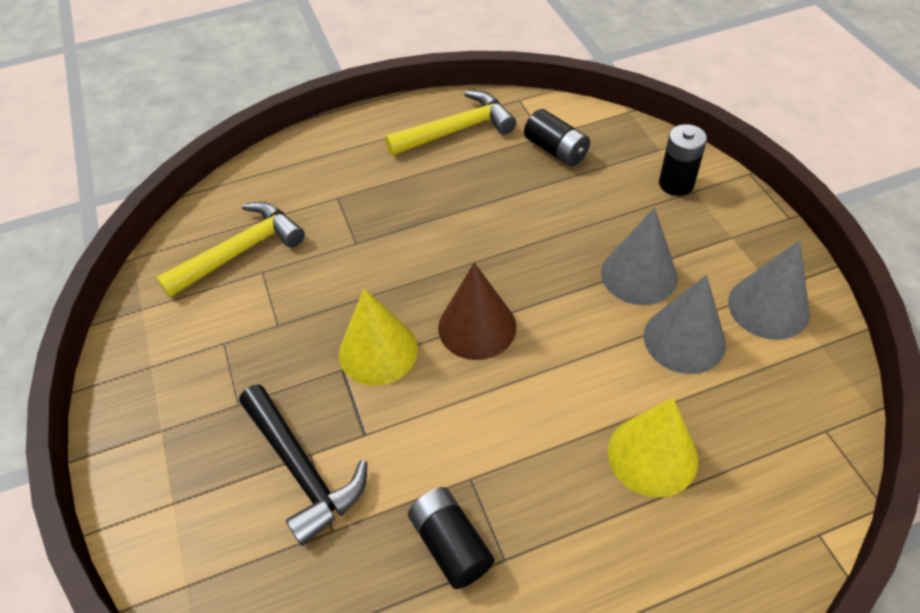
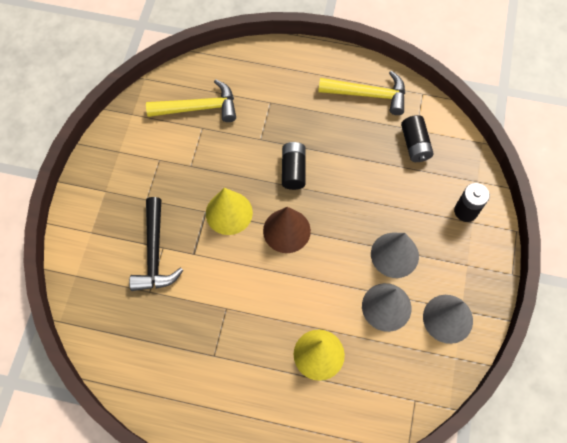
camera: 30 degrees right, 15 degrees up
(451, 544) = (195, 333): black battery -> black battery (293, 170)

